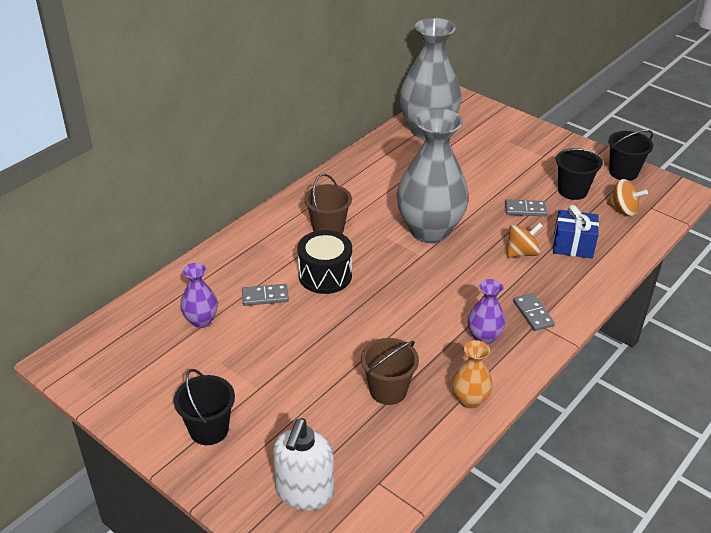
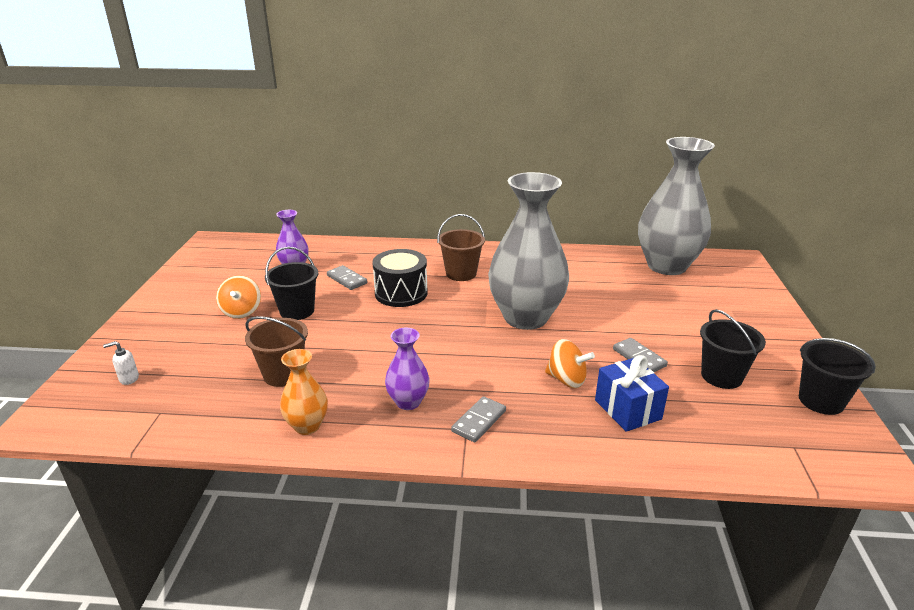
camera: 55 degrees right, 10 degrees down
(209, 429) = (178, 313): black bucket -> black bucket (297, 311)
(304, 492) = (129, 378): white soap dispenser -> white soap dispenser, size x0.41
(623, 210) = (751, 425): orange spinning top -> orange spinning top (241, 311)

